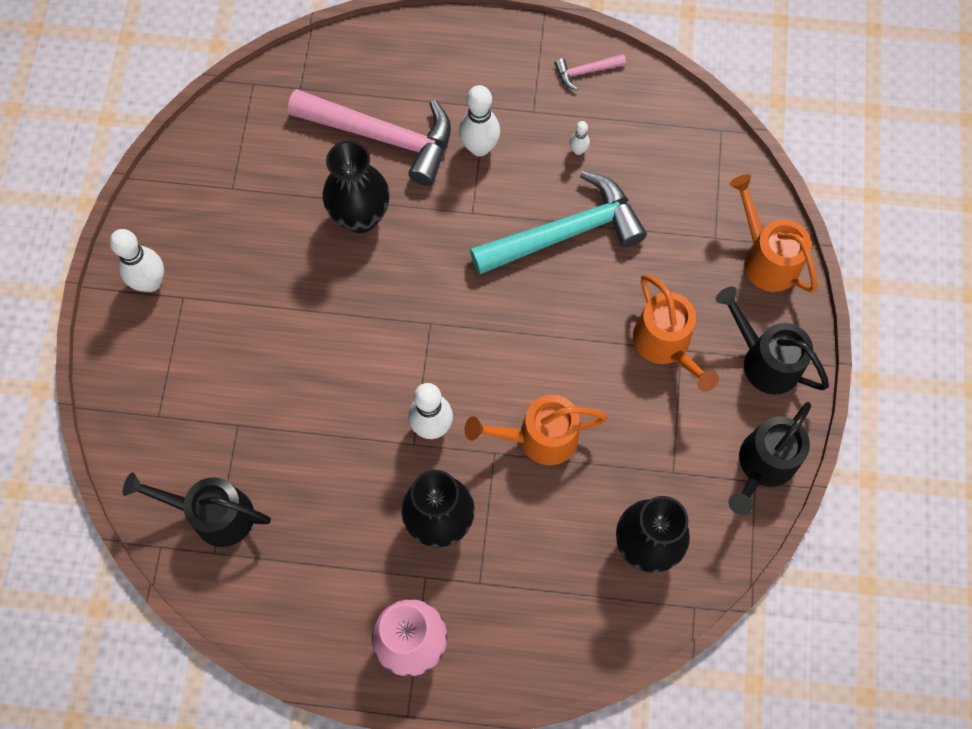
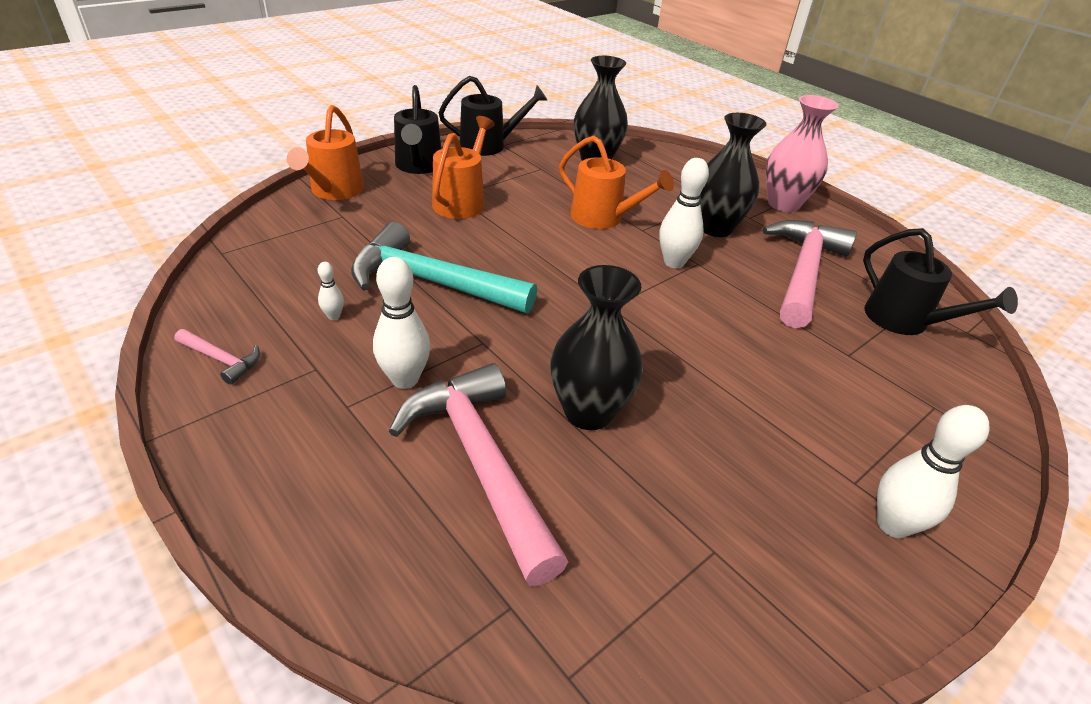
camera: 140 degrees left, 30 degrees down
(325, 516) = (803, 272): none -> pink hammer

